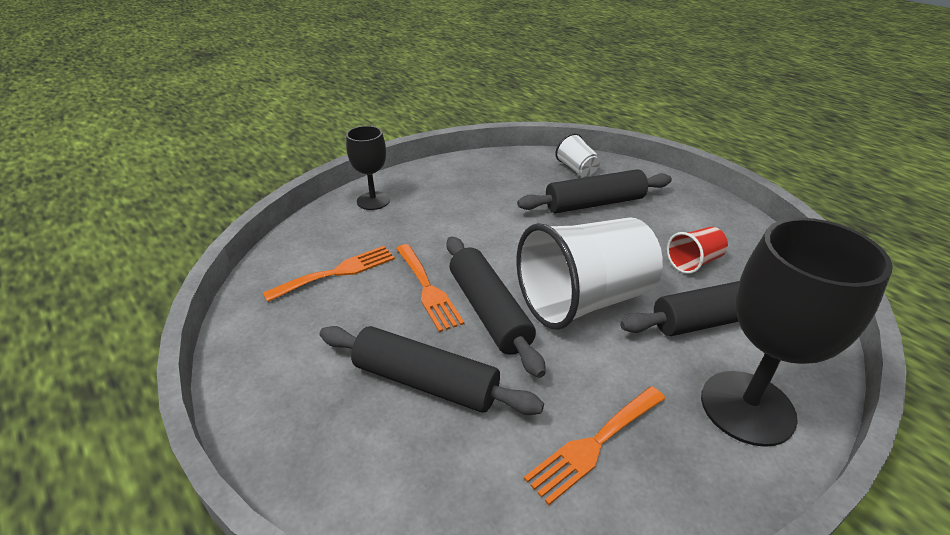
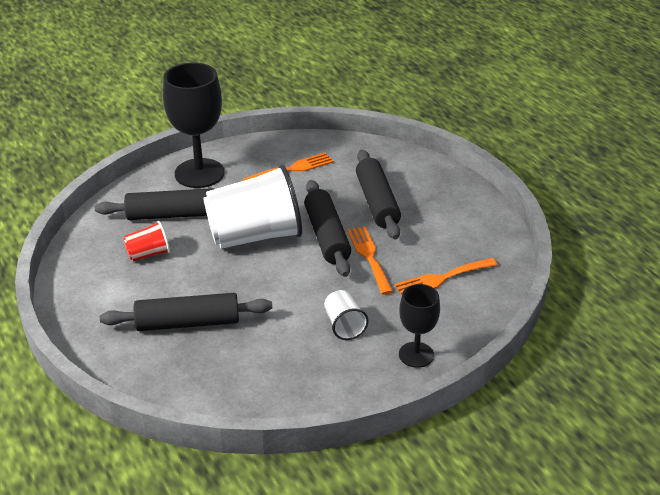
camera: 170 degrees left, 0 degrees up
(425, 382) = (377, 202): black rolling pin -> black rolling pin turned 45 degrees clockwise
(577, 169) = (174, 376): white cup -> white cup (344, 325)

